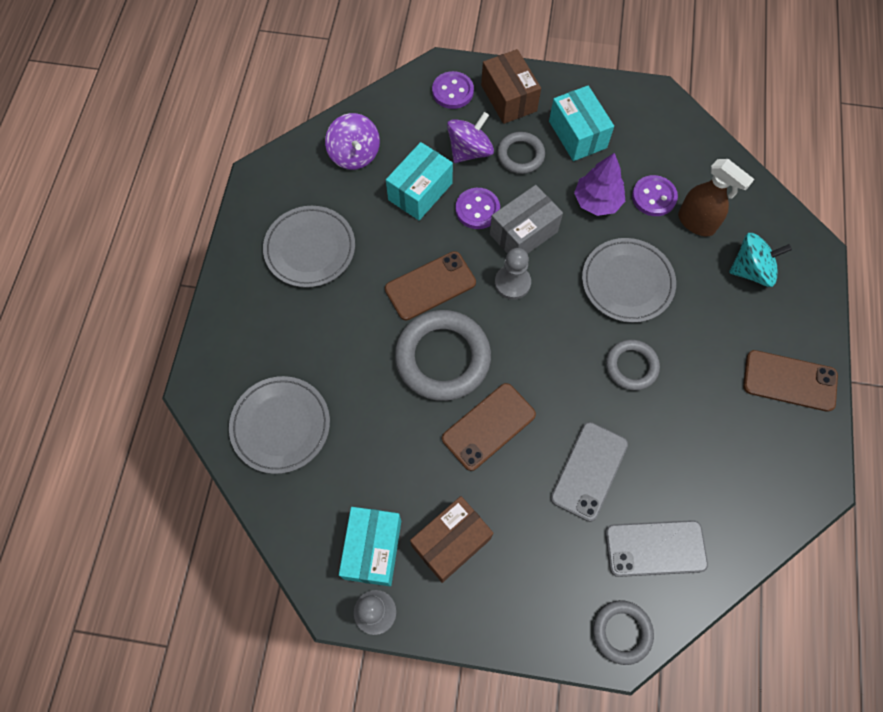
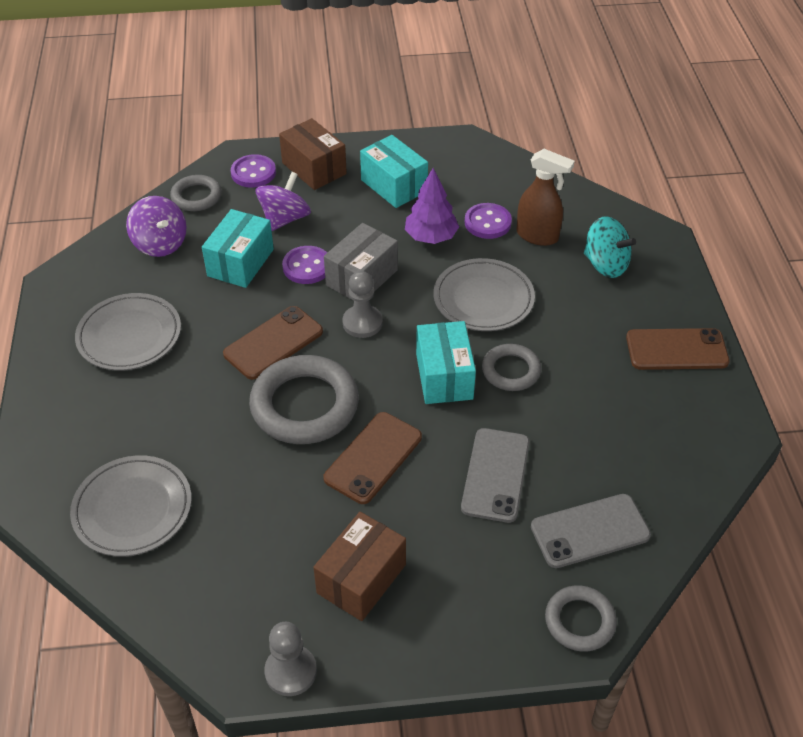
camera: 15 degrees left, 20 degrees down
(372, 549) = (271, 607): turquoise box -> turquoise box (444, 376)
(520, 155) = (339, 213): grey ring -> grey ring (196, 196)
(751, 270) = (605, 264): turquoise spinning top -> turquoise spinning top turned 60 degrees clockwise

